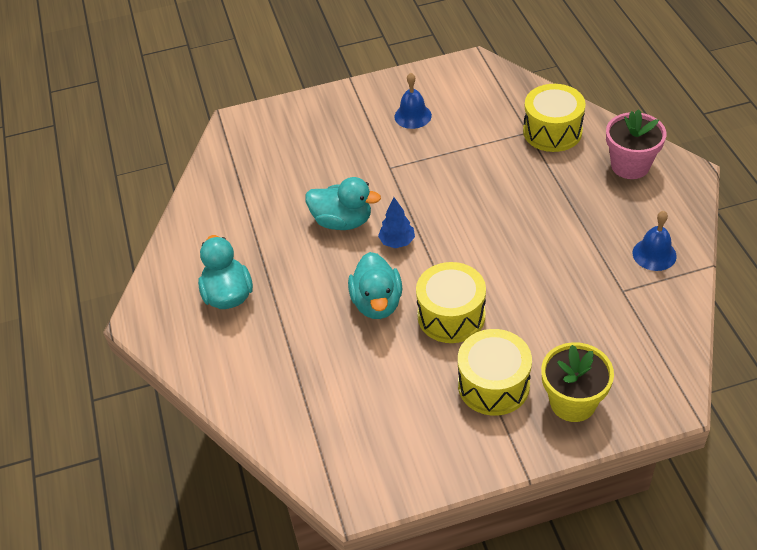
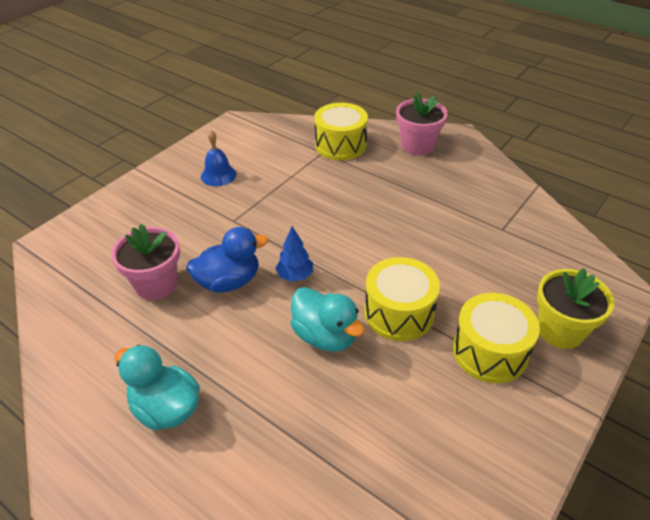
camera: 40 degrees left, 5 degrees down
(288, 196) = (156, 284): none -> pink flower pot
(342, 221) = (229, 282): turquoise duck -> blue duck
(654, 254) = (495, 195): blue bell -> none

